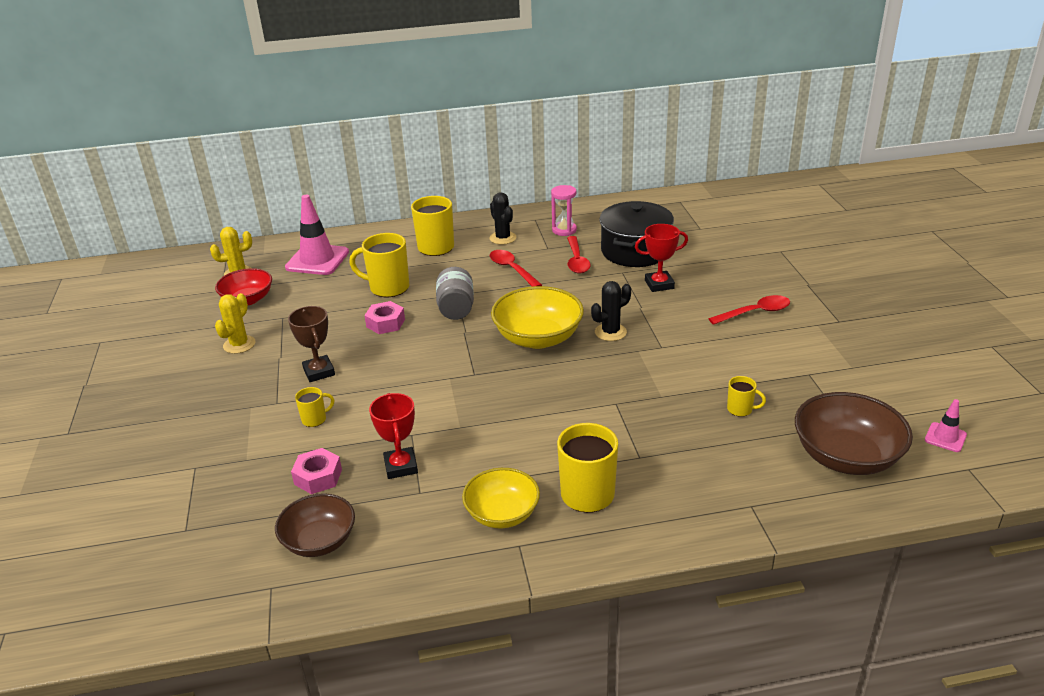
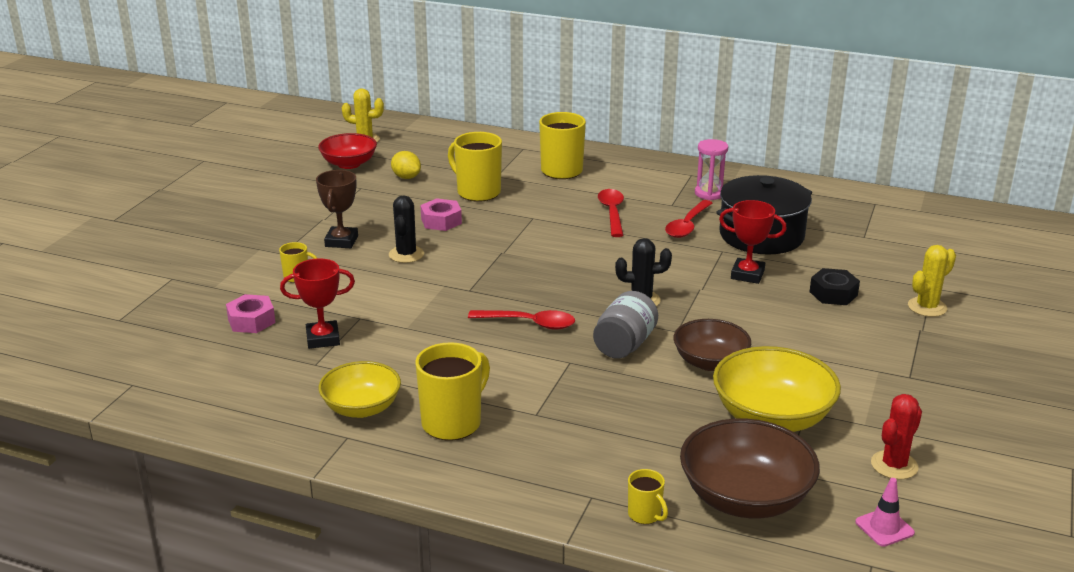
camera: 30 degrees right, 5 degrees down
(239, 344) = (303, 198): yellow cactus -> yellow cactus (927, 307)
(313, 295) = (406, 177): none -> yellow lemon
(317, 260) = (443, 149): pink traffic cone -> none
(319, 541) = (201, 367): brown bowl -> brown bowl (710, 362)
(401, 466) = (323, 339): red trophy -> red trophy turned 60 degrees clockwise
(456, 308) = (518, 230): grey jar -> grey jar (624, 345)
(503, 238) = (637, 182): black cactus -> black cactus (406, 254)
(538, 338) = (564, 280): yellow bowl -> yellow bowl (772, 417)
(728, 278) = (833, 293): none -> black nut
(740, 409) = (687, 414): yellow mug -> yellow mug (645, 515)
(755, 312) = (821, 335): red spoon -> red spoon (529, 323)
(901, 389) = (894, 465): none -> red cactus

